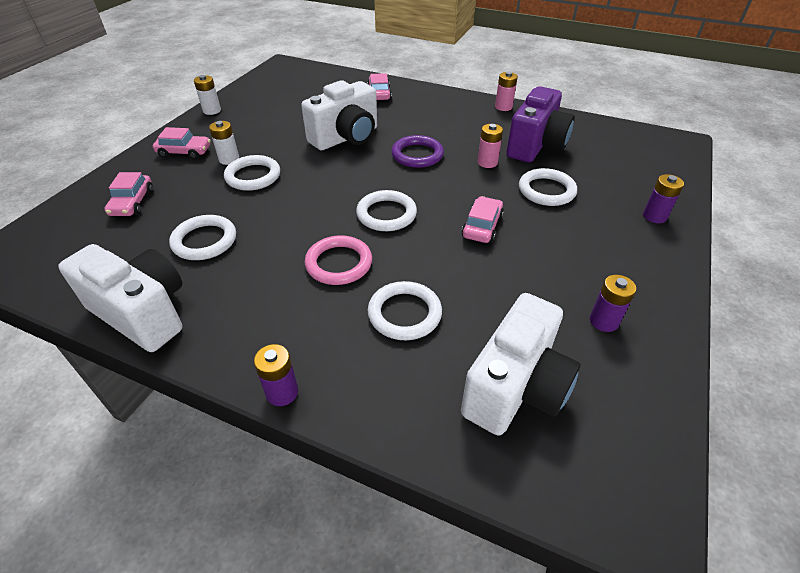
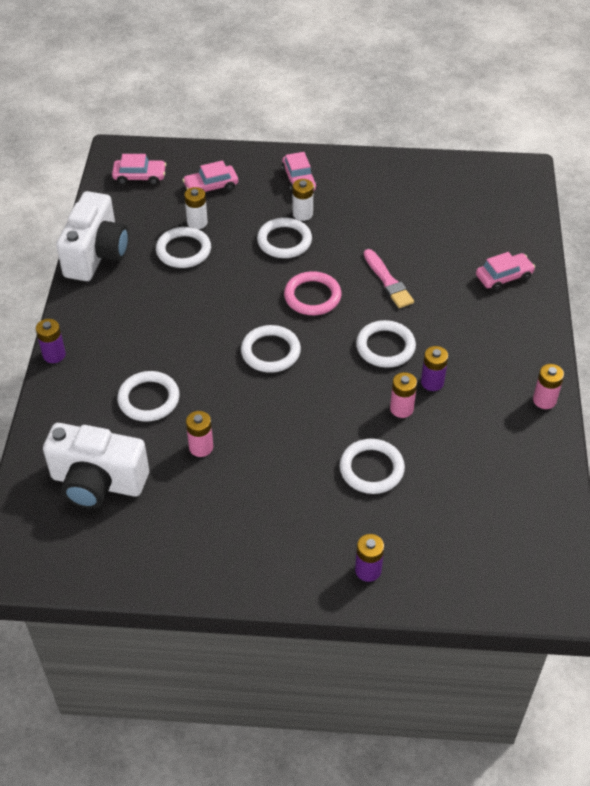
camera: 70 degrees right, 5 degrees up
(212, 111) = (382, 163): white battery -> white battery (197, 222)
(339, 263) = (190, 341): pink ring -> pink ring (312, 296)
(346, 138) = (388, 281): white camera -> pink brush
(417, 155) = (385, 347): purple ring -> white ring
(482, 226) = (283, 426): pink car -> pink car (139, 176)
(489, 286) = (201, 447): none -> pink battery
(536, 145) = (464, 447): purple camera -> none
(603, 321) = (188, 533): purple battery -> purple battery (432, 382)

